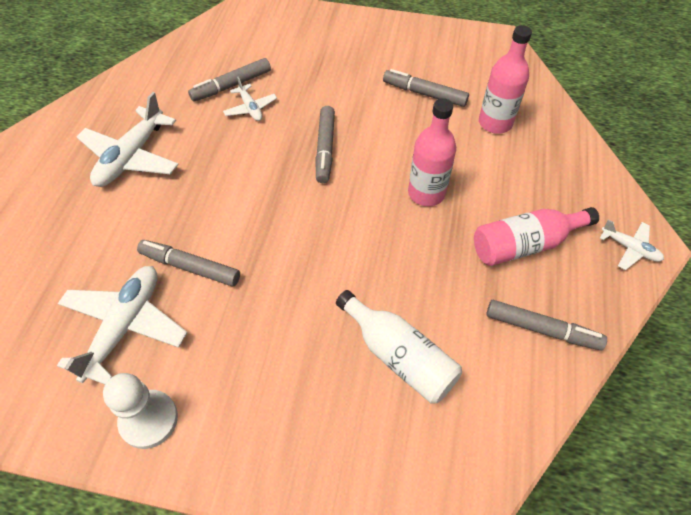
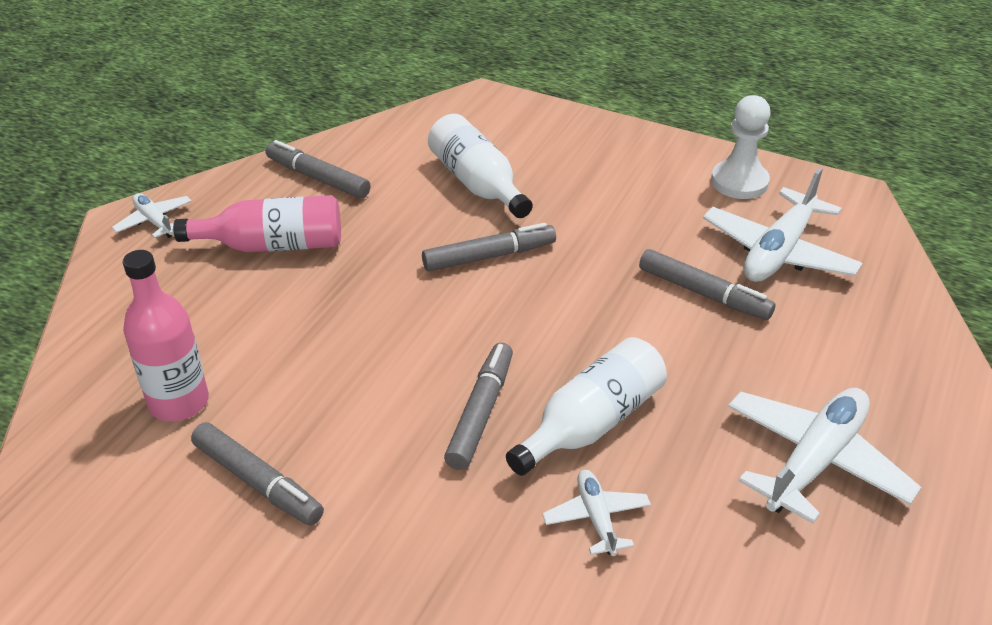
camera: 165 degrees left, 15 degrees down
(231, 85) = (630, 582): grey marker -> grey marker (489, 256)
(260, 155) = (592, 423): none -> white bottle
(426, 193) = (358, 321): pink bottle -> none

